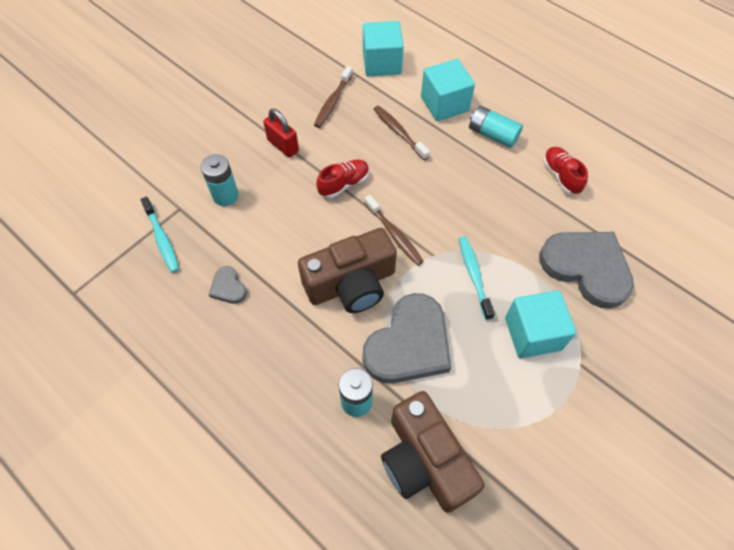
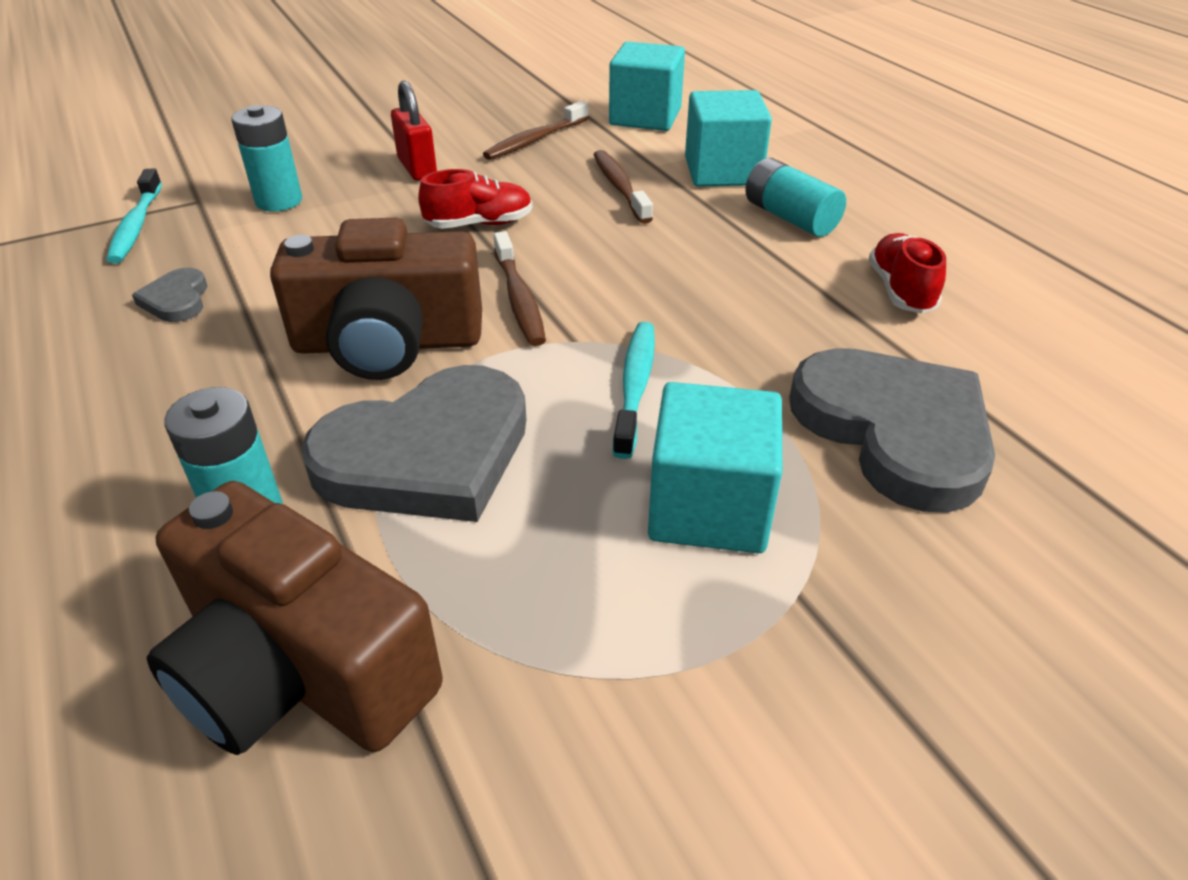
camera: 20 degrees right, 20 degrees down
(424, 461) = (299, 670): brown camera -> brown camera turned 45 degrees counterclockwise

